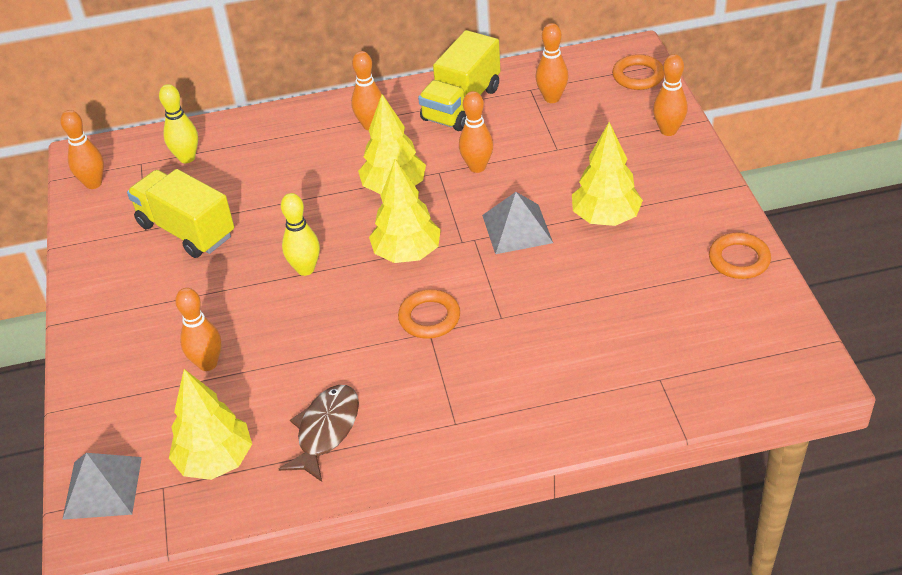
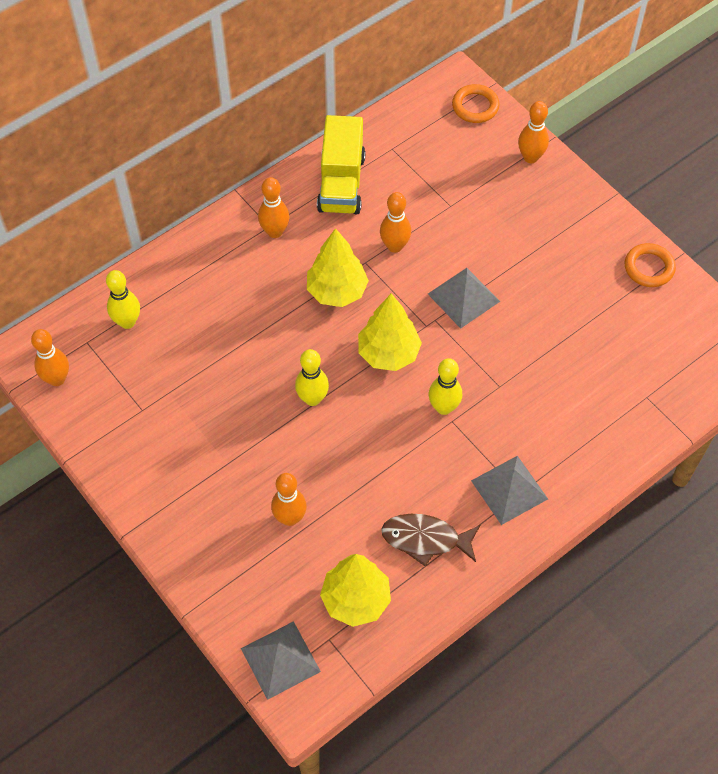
camera: 30 degrees left, 15 degrees up
(186, 230) = (181, 397): yellow truck -> none
(326, 431) = (425, 539): brown fish -> brown fish turned 75 degrees counterclockwise
(429, 318) = (443, 407): orange ring -> yellow bowling pin
(446, 416) = (509, 490): none -> grey pyramid
(552, 98) = (416, 152): orange bowling pin -> none
(606, 218) = (528, 263): yellow tree -> none

